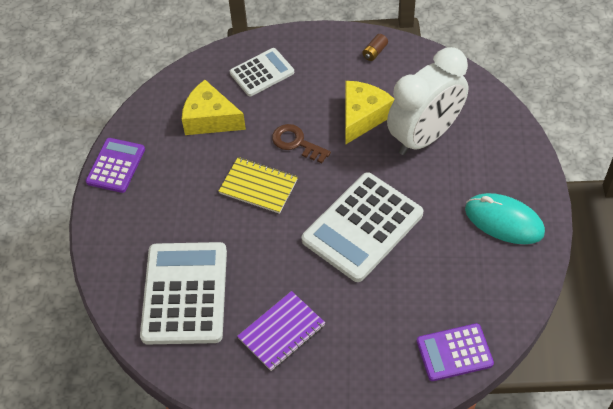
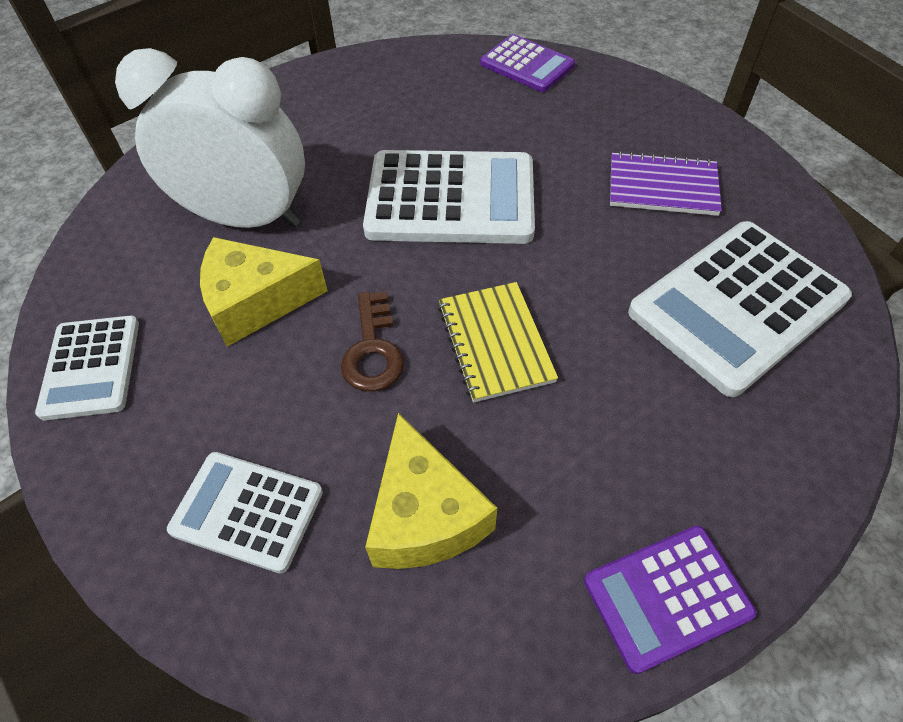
camera: 130 degrees left, 0 degrees up
(374, 52) = (91, 367): brown battery -> white calculator
(504, 221) = (329, 99): turquoise mouse -> none

